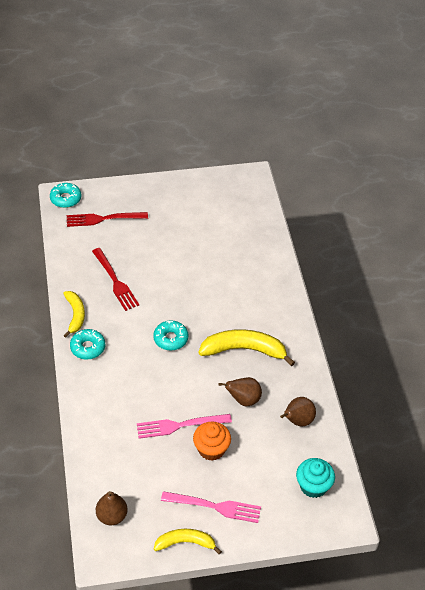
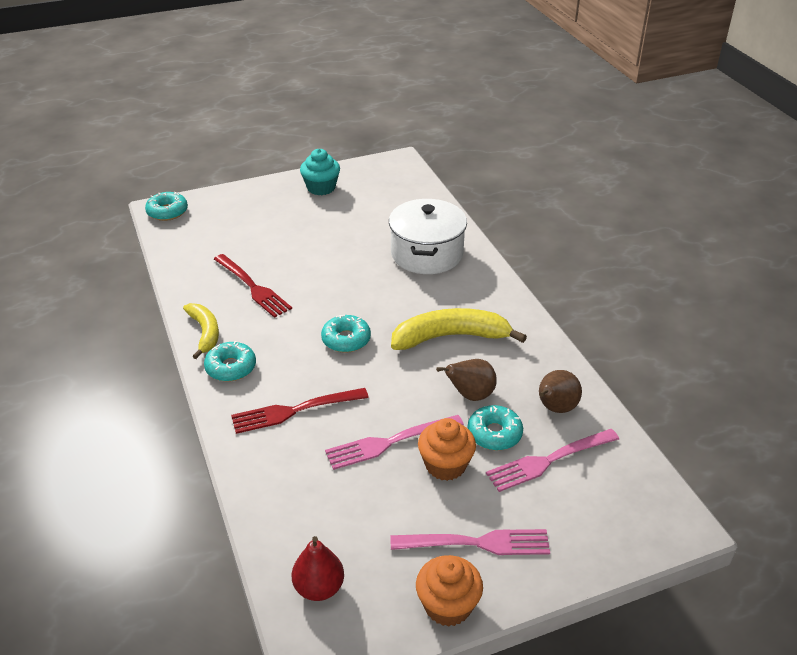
camera: 10 degrees left, 10 degrees down
(103, 219) = (221, 225): red fork -> red fork (294, 411)
(112, 516) = (319, 588): brown pear -> red pear
(185, 543) = (448, 606): yellow banana -> orange cupcake
(248, 272) = (427, 254): none -> white pot
(250, 432) = (494, 434): none -> turquoise donut
(279, 459) = (549, 460): none -> pink fork
(313, 486) = (611, 487): turquoise cupcake -> turquoise cupcake (321, 188)

